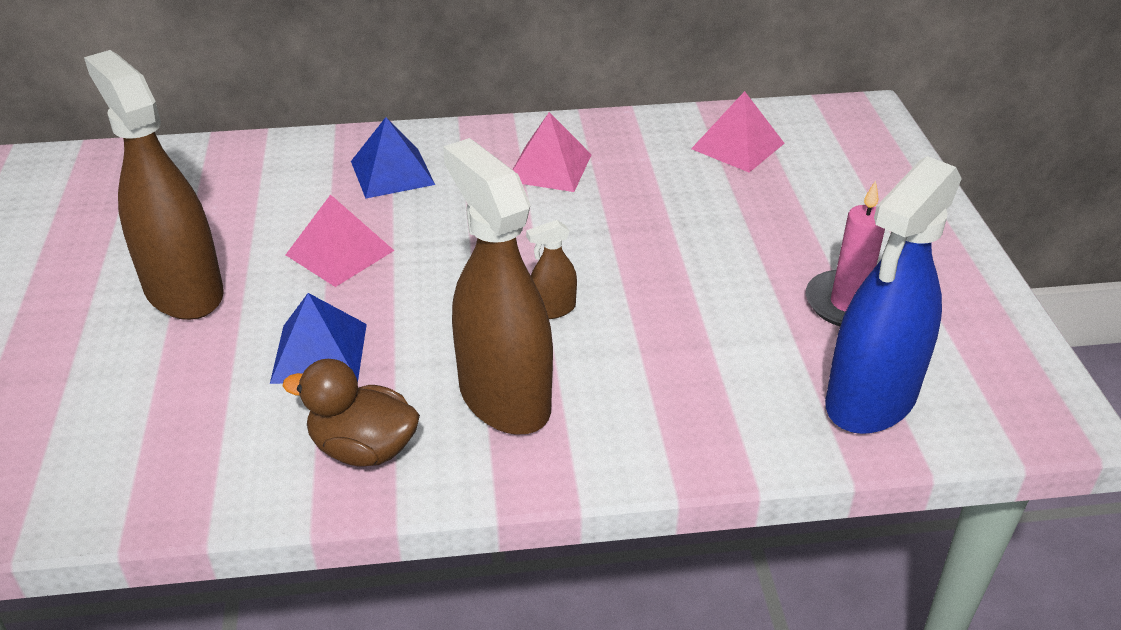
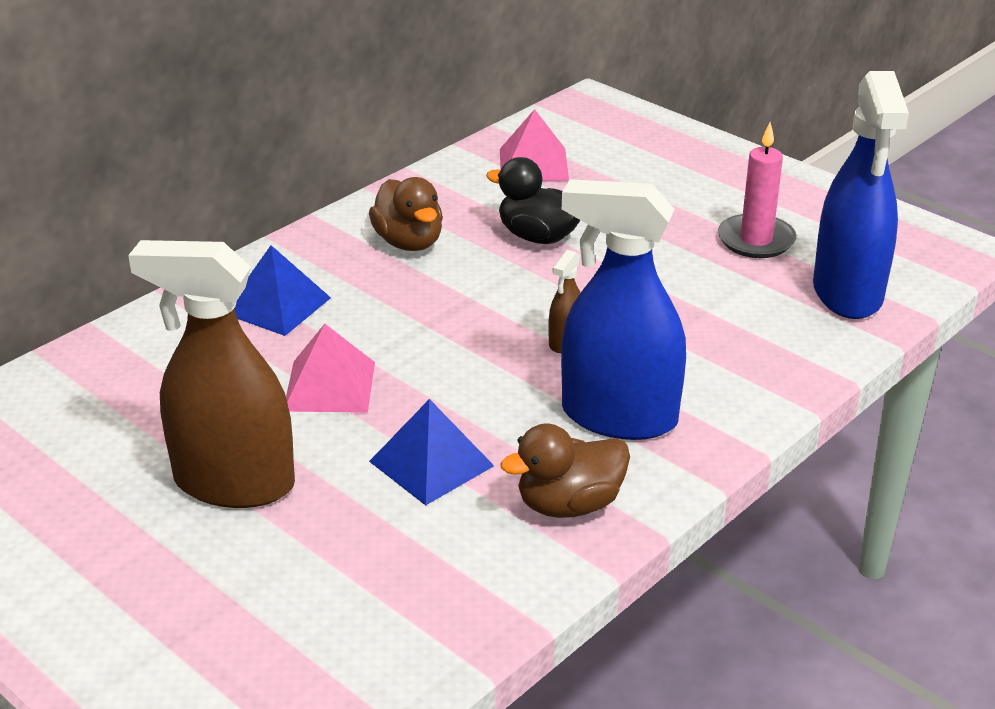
camera: 40 degrees left, 5 degrees down
(504, 398) = (618, 417): brown spray bottle -> blue spray bottle
(549, 167) = (409, 242): pink pyramid -> brown duck
(655, 209) = (538, 237): none -> black duck

